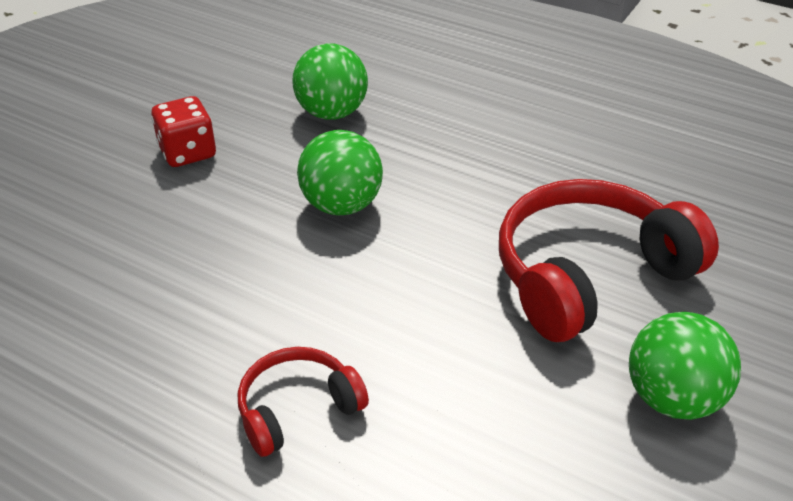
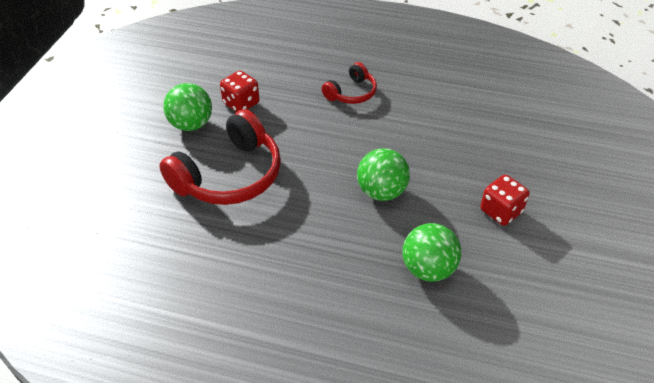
camera: 165 degrees right, 5 degrees up
(559, 433) = (241, 103): none -> red dice

